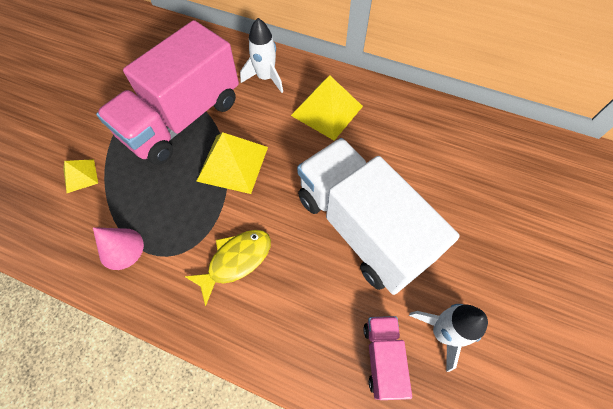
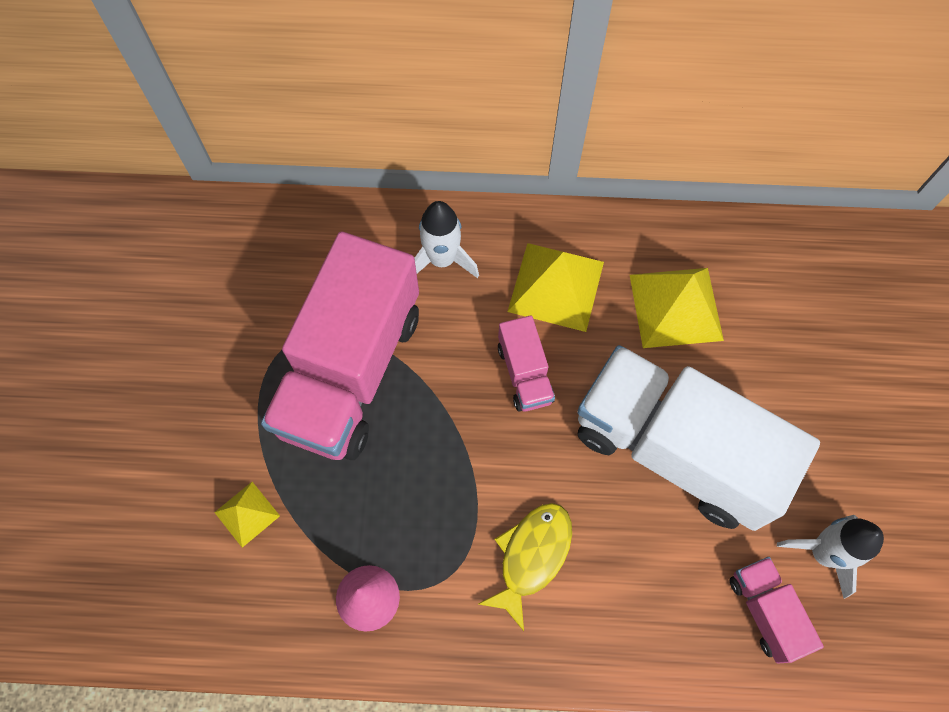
camera: 20 degrees left, 5 degrees up
(232, 163) = (459, 417): yellow pyramid -> yellow pyramid (675, 307)
(284, 152) = (524, 373): none -> pink truck

